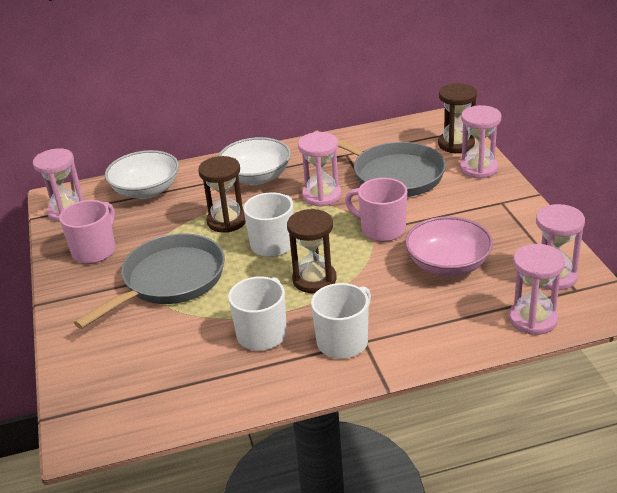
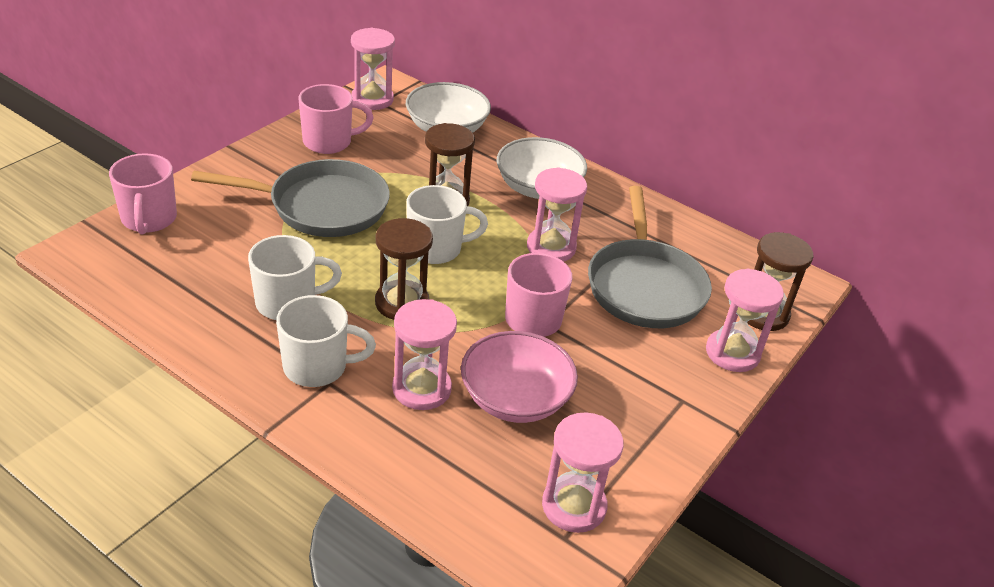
camera: 45 degrees right, 5 degrees up
(84, 378) = (149, 219): none -> pink mug
(533, 319) = (474, 515): pink hourglass -> pink hourglass (421, 389)

